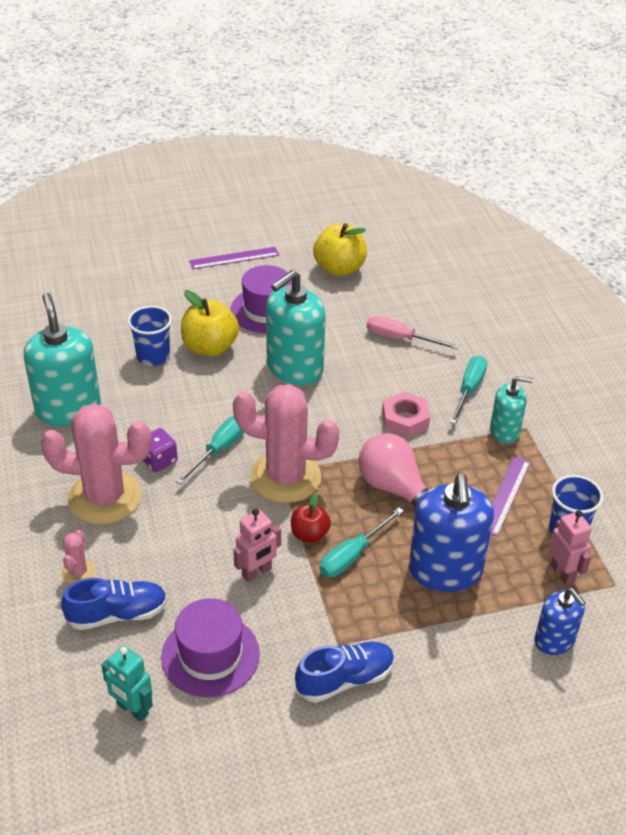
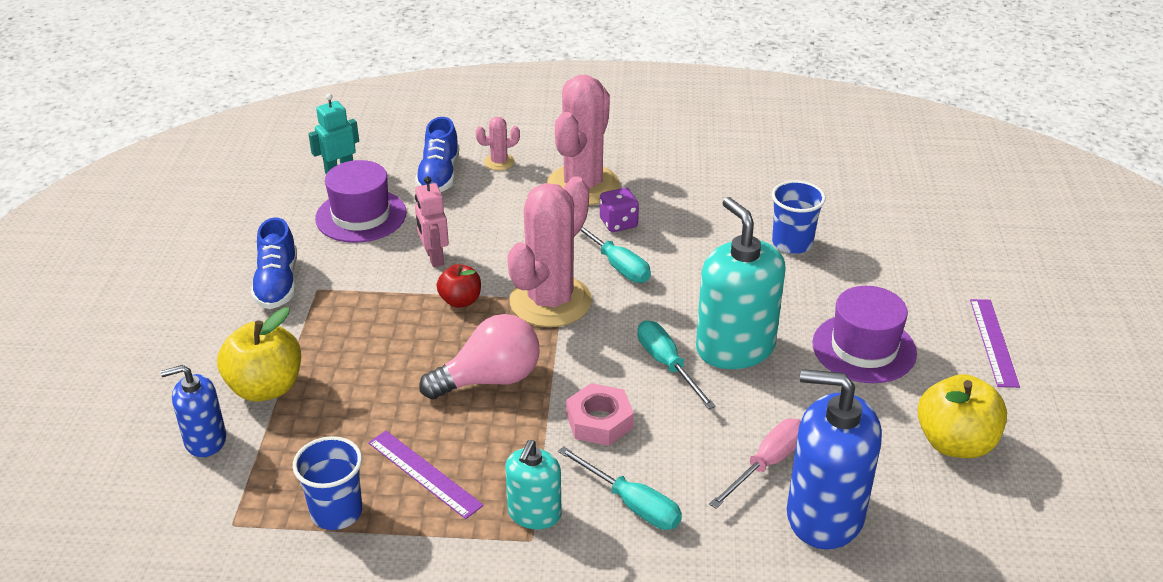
camera: 110 degrees right, 5 degrees down
(68, 409) = (721, 179): turquoise soap dispenser -> none
(78, 572) = (499, 162): pink cactus -> pink cactus turned 45 degrees counterclockwise
(210, 347) = (797, 287): yellow apple -> yellow apple (265, 387)
(352, 555) = (415, 323): turquoise screwdriver -> turquoise screwdriver (667, 365)
(445, 570) = (350, 385): blue soap dispenser -> blue soap dispenser (824, 515)
(562, 573) = (280, 482): pink robot -> none

